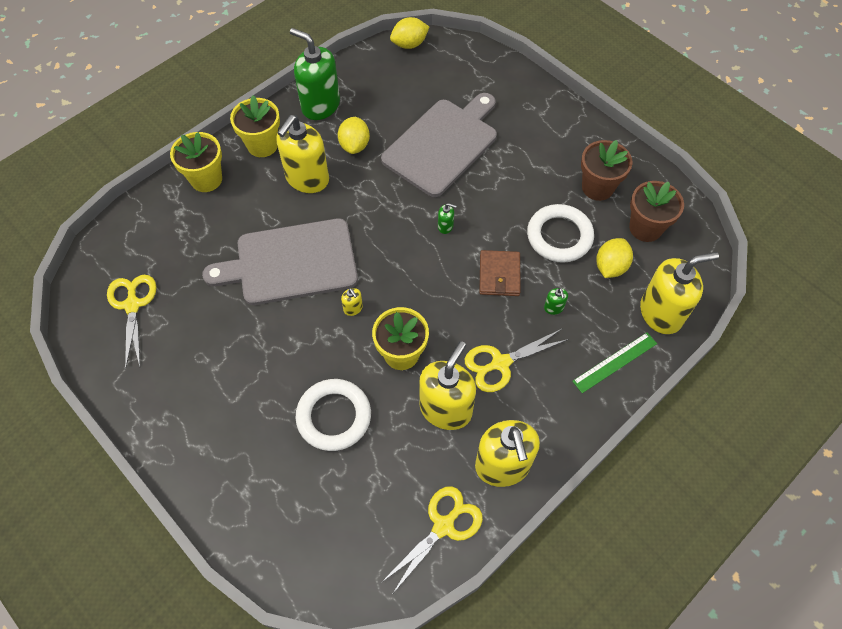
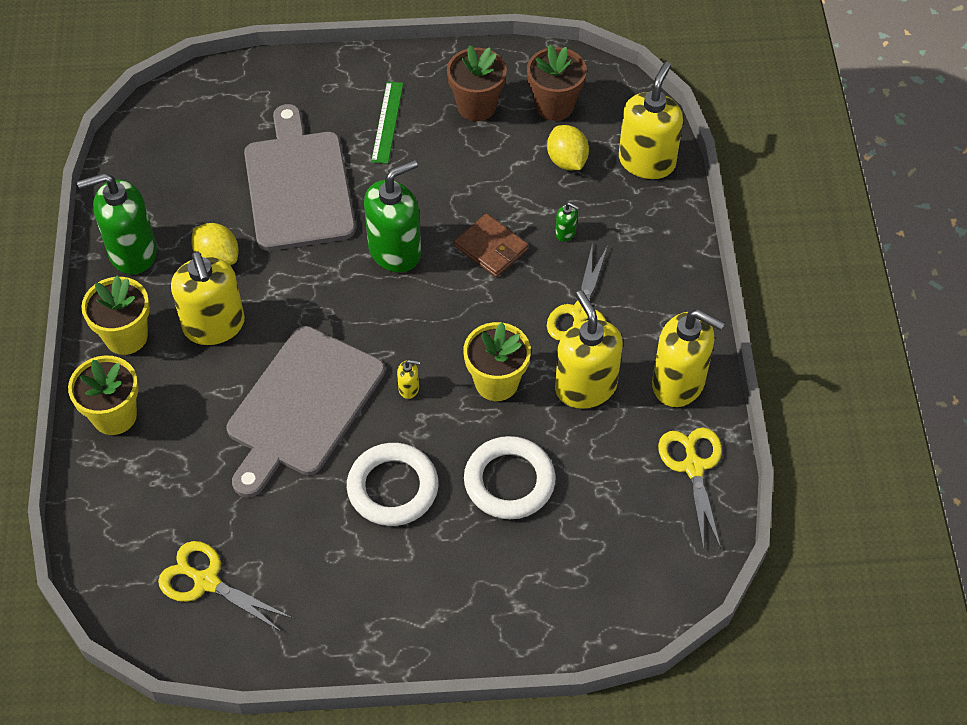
camera: 50 degrees left, 5 degrees down
(409, 44) = (141, 123): yellow lemon -> none
(445, 226) = (395, 251): green soap dispenser -> green soap dispenser, size x2.48
(559, 236) = (497, 173): white ring -> white ring (392, 488)
(615, 362) = (660, 229): green ruler -> green ruler (387, 122)

